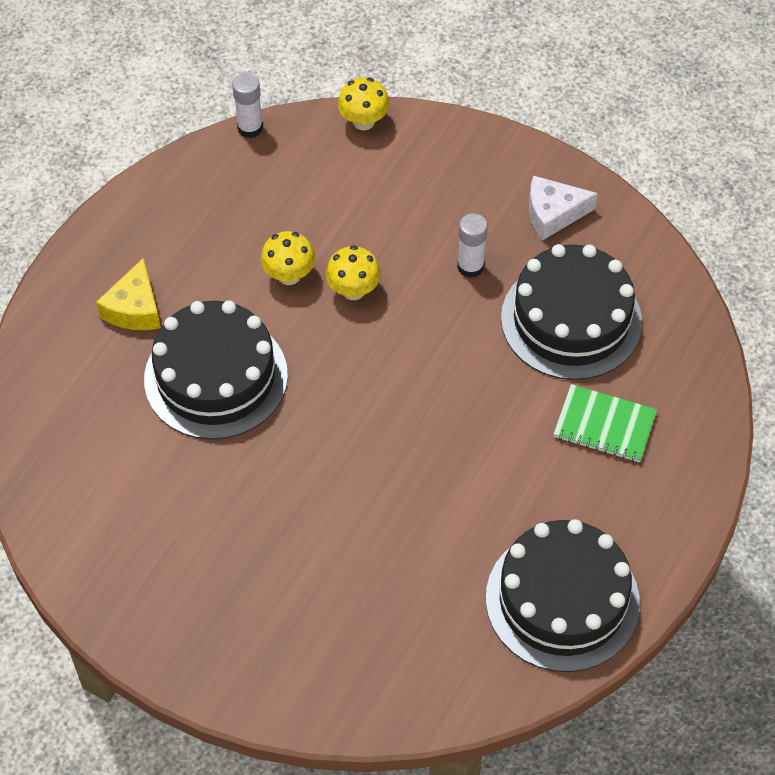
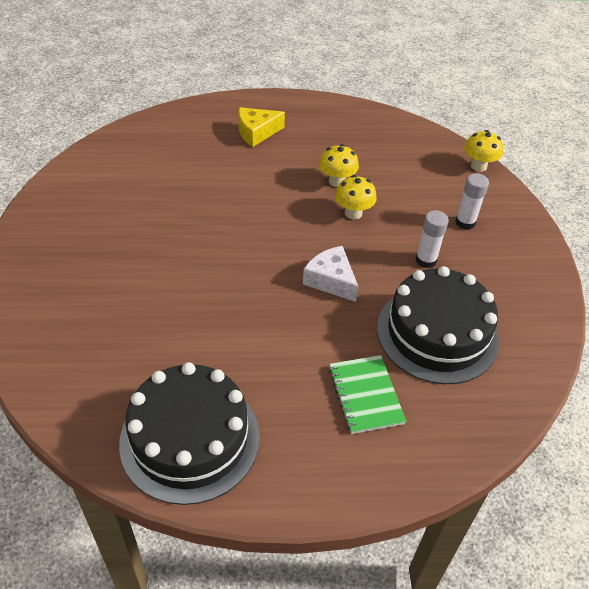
camera: 55 degrees right, 10 degrees down
(216, 377) = (237, 181): black cake -> none
(250, 128) = (421, 125): white glue stick -> white glue stick (465, 222)
(553, 214) = (512, 284): white cheese -> white cheese (331, 280)

